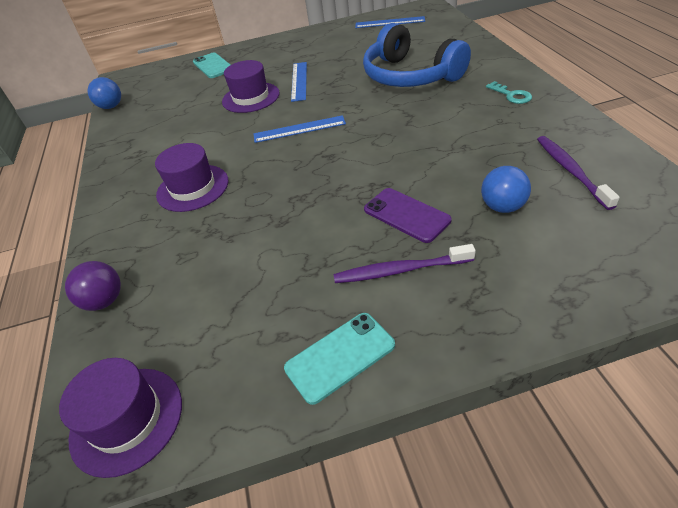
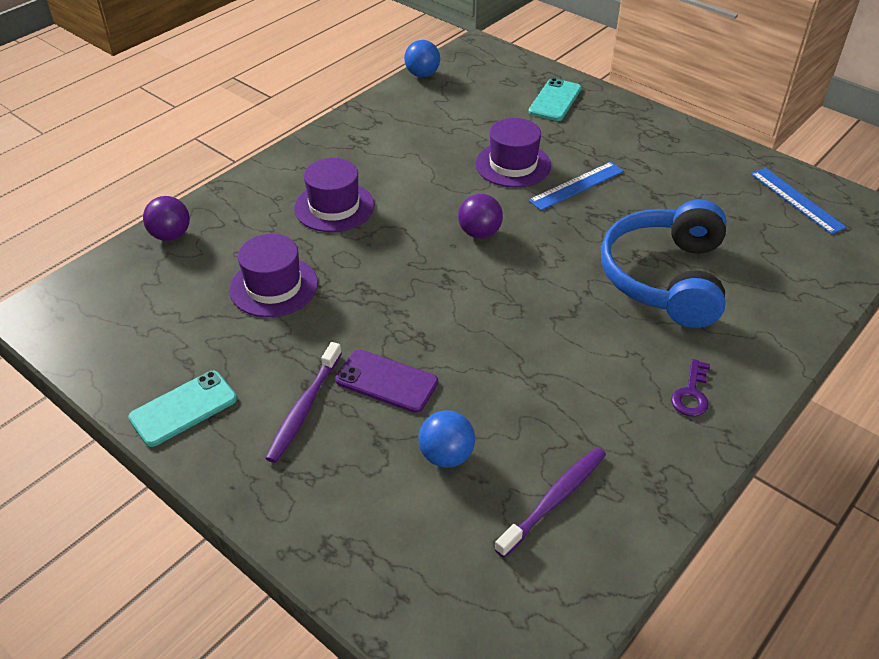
camera: 50 degrees right, 0 degrees up
(127, 419) = (74, 315): purple hat -> purple hat (274, 286)
(299, 129) = (479, 233): blue ruler -> purple ball
(340, 357) = (183, 408): turquoise phone -> turquoise phone turned 60 degrees counterclockwise
(400, 270) = (304, 408): purple toothbrush -> purple toothbrush turned 120 degrees counterclockwise
(406, 215) = (386, 381): purple phone -> purple phone turned 75 degrees counterclockwise
(511, 95) = (691, 394): turquoise key -> purple key

